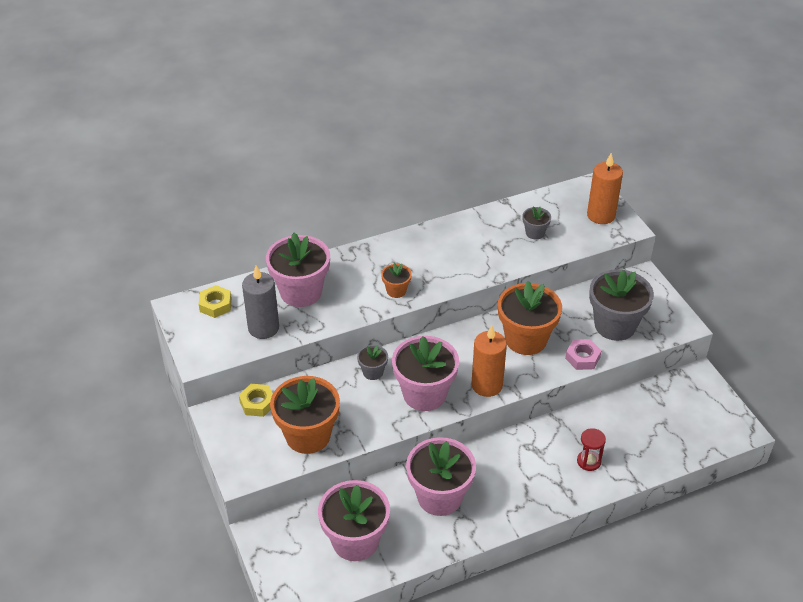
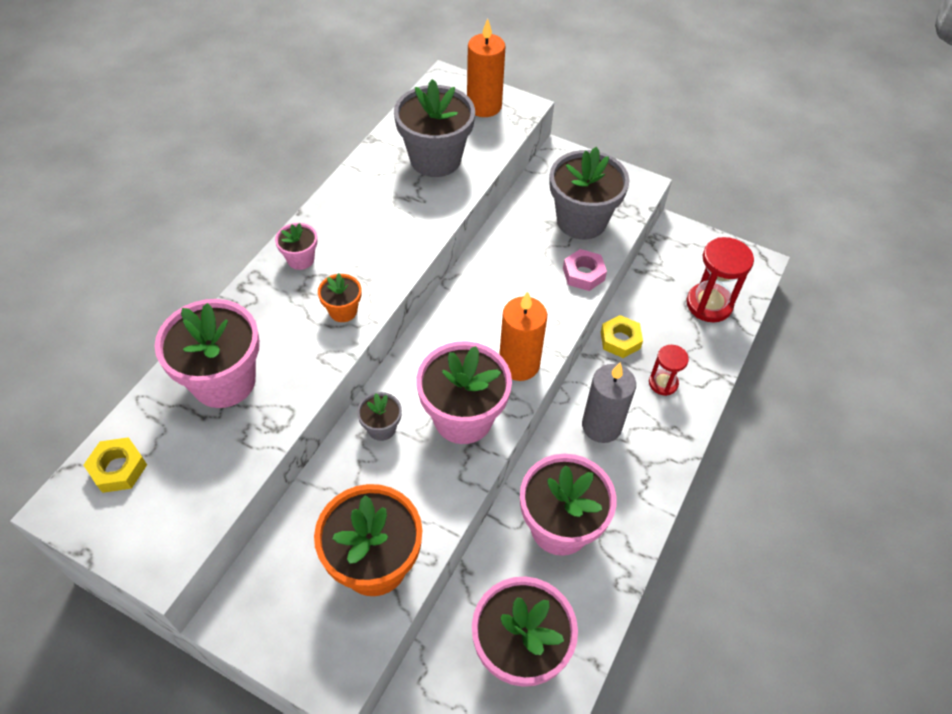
camera: 40 degrees left, 10 degrees up
(257, 403) = (273, 563): yellow nut -> yellow nut (620, 340)
(263, 328) = (215, 461): grey candle -> grey candle (601, 426)
(398, 250) = (300, 259): none -> pink flower pot
(526, 339) = (511, 286): orange flower pot -> none
(535, 233) = (435, 159): grey flower pot -> grey flower pot, size x2.10
(674, 434) = (709, 304): none -> red hourglass

